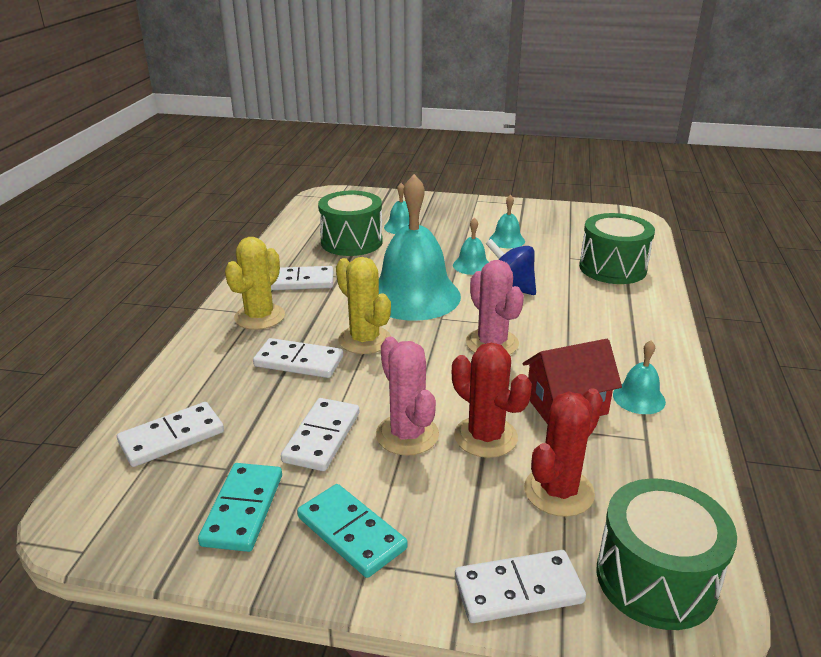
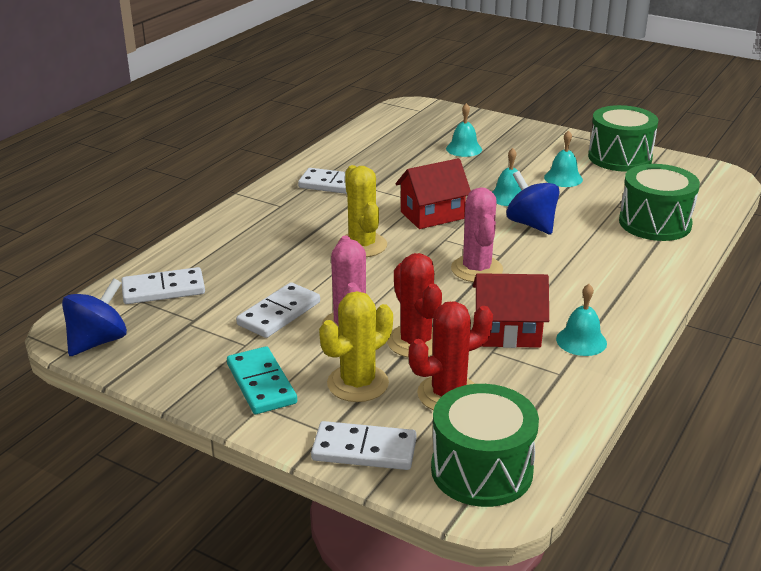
camera: 20 degrees right, 0 degrees up
(119, 527) = (98, 341): none -> blue spinning top
(243, 509) = (190, 350): turquoise domino -> none
(259, 317) = (282, 209): yellow cactus -> yellow cactus (358, 383)
(298, 362) = (294, 252): white domino -> none
(351, 242) = (406, 156): green drum -> green drum (619, 157)
(413, 296) = (432, 215): turquoise bell -> red house

